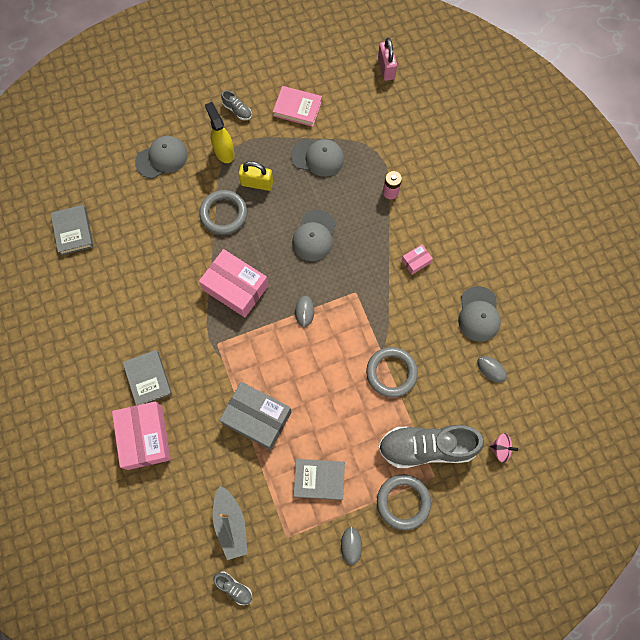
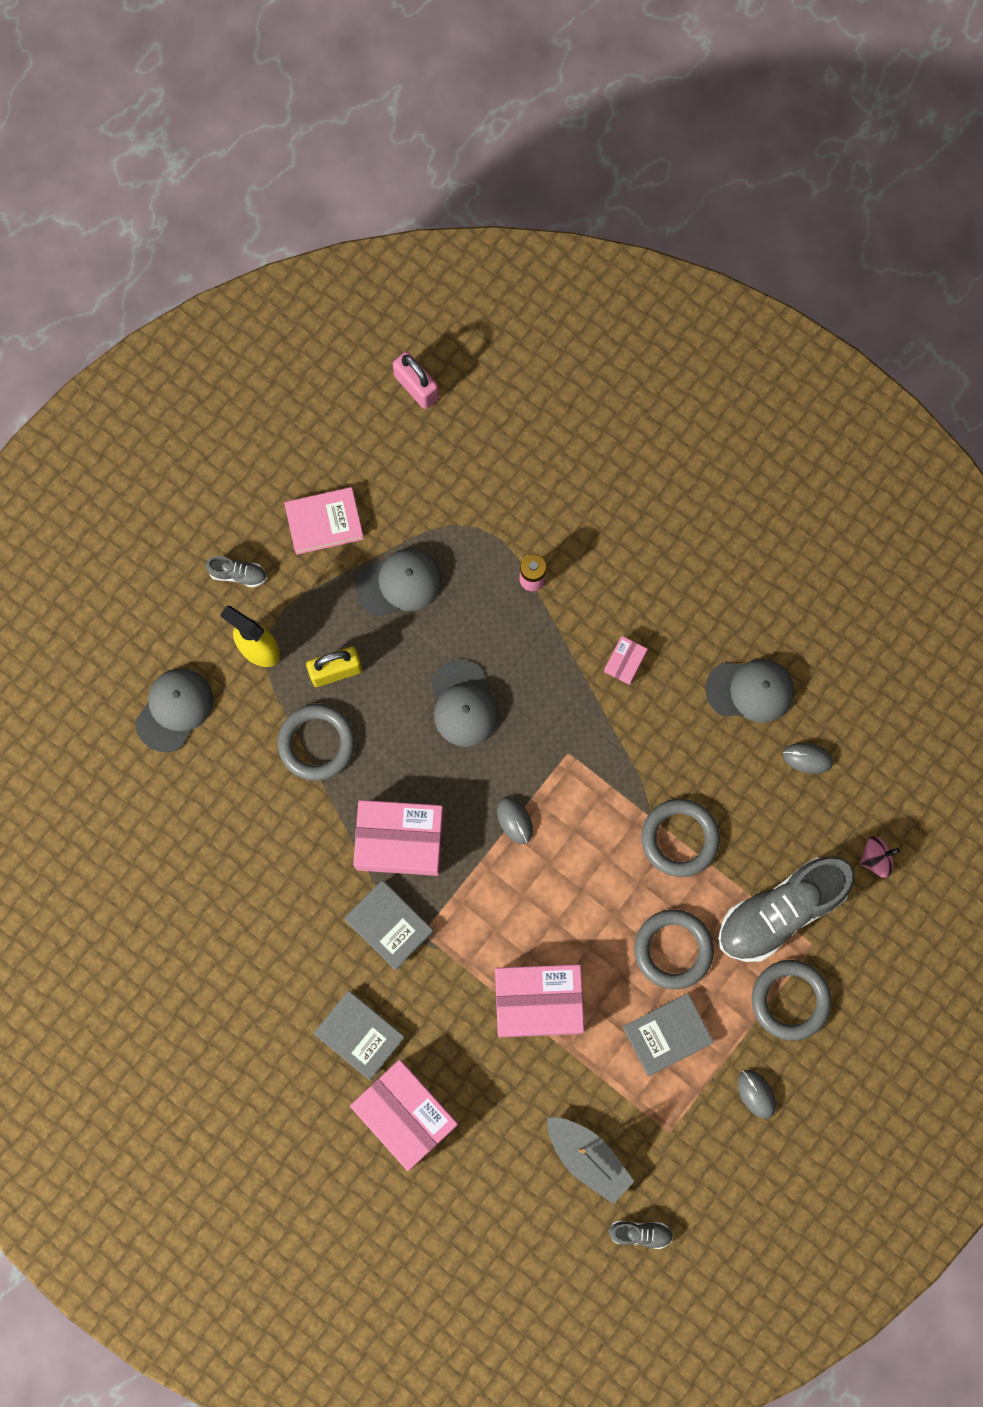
camera: 30 degrees left, 5 degrees up
(73, 231) = (117, 890): grey book -> grey book (389, 925)
(257, 418) = (538, 1002): grey box -> pink box
(351, 433) = (673, 949): none -> grey ring
(479, 314) = (750, 690): grey cap -> grey cap turned 60 degrees counterclockwise

